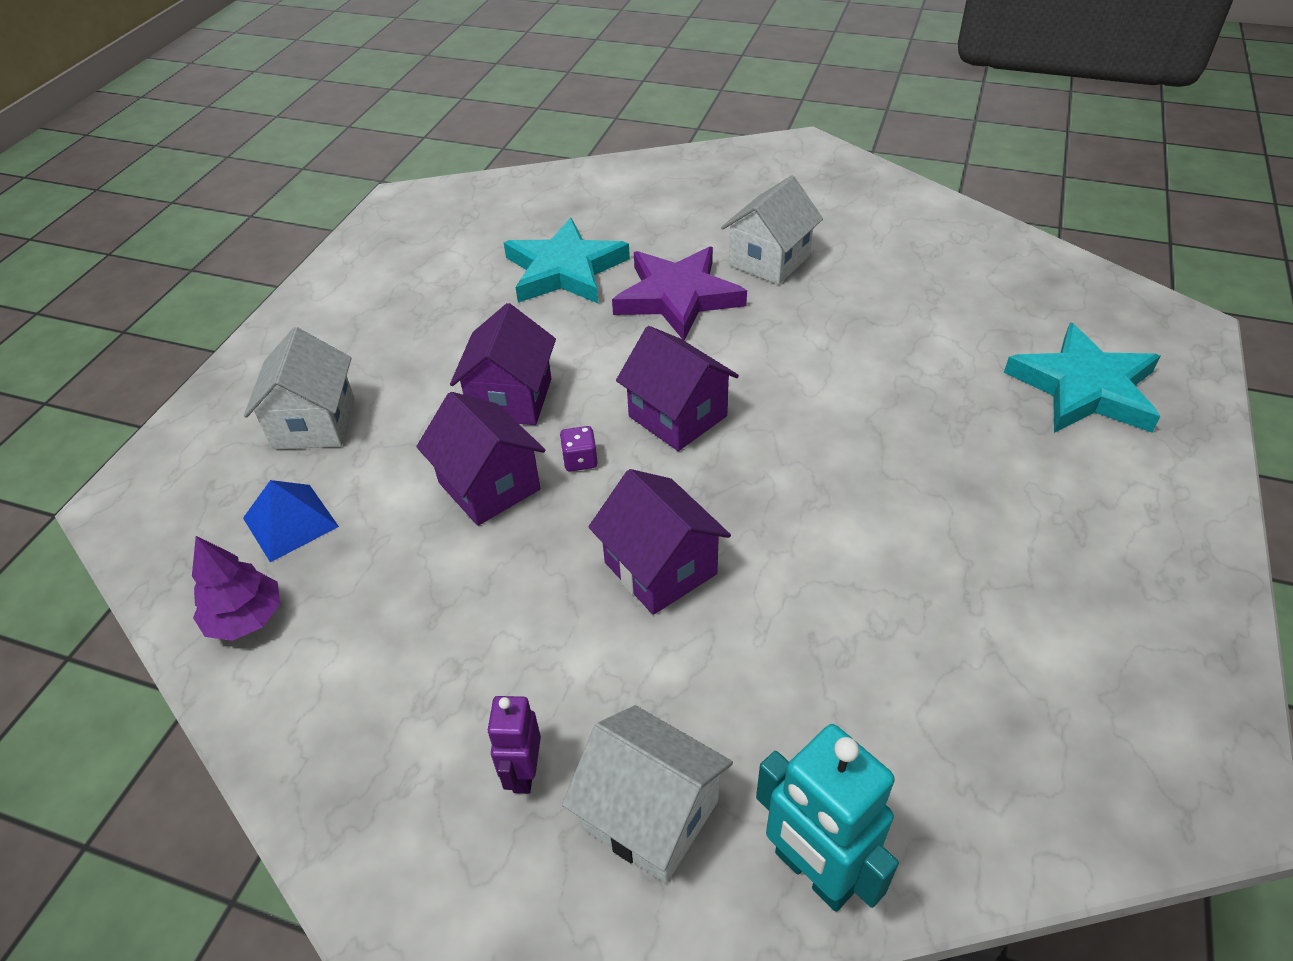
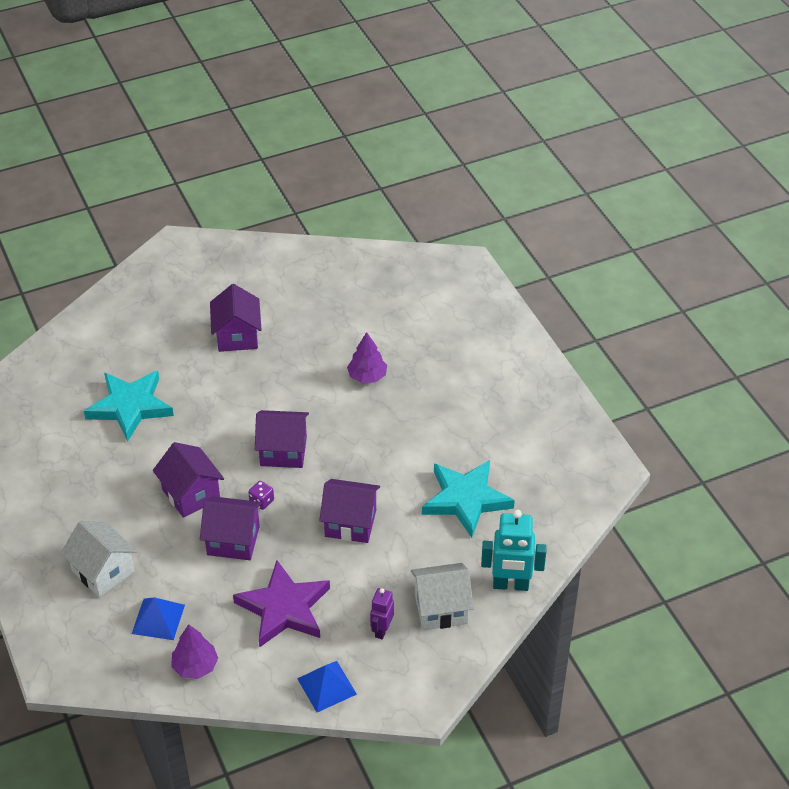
camera: 45 degrees left, 0 degrees up
(348, 798) = (326, 686): none -> blue pyramid
(523, 773) = (382, 630): purple robot -> purple robot turned 60 degrees clockwise
(677, 297) = (212, 387): purple star -> purple star (284, 608)
(769, 260) = (237, 336): white house -> purple house
(891, 389) = (367, 376): none -> purple tree
(1084, 388) = (448, 324): turquoise star -> turquoise star (466, 499)

